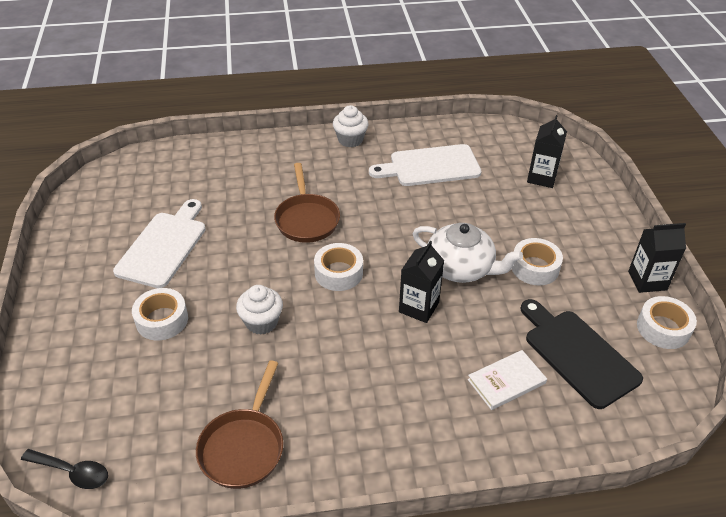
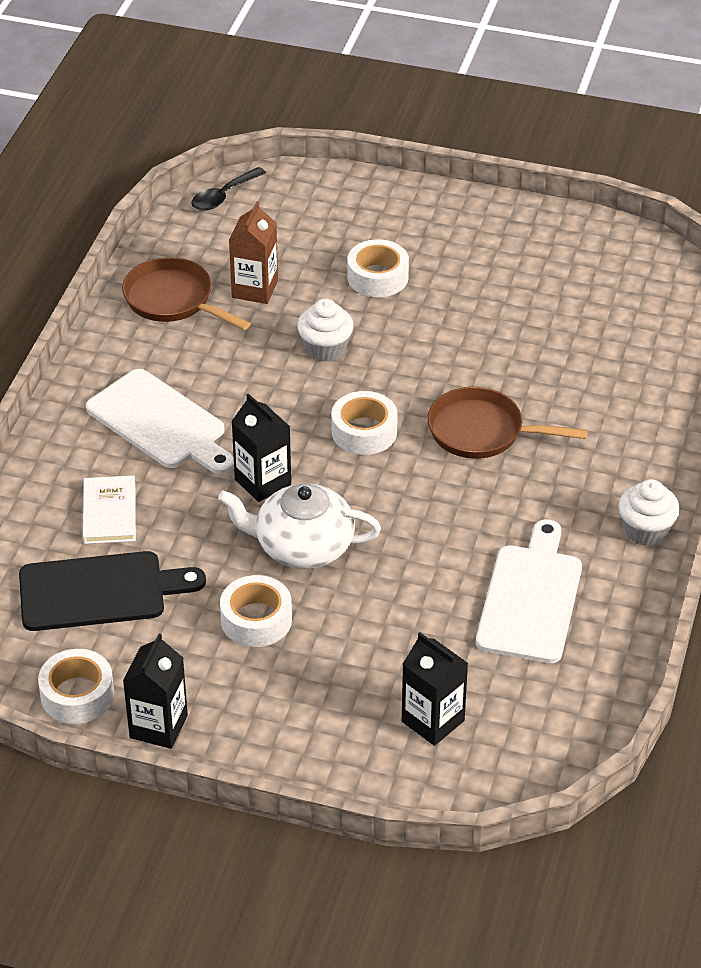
camera: 115 degrees right, 0 degrees up
(164, 246) = (501, 298): white cutting board -> white cutting board (160, 423)
(206, 393) = (255, 289): none -> brown carton
(461, 268) = (302, 546): white teapot -> white teapot turned 45 degrees clockwise

